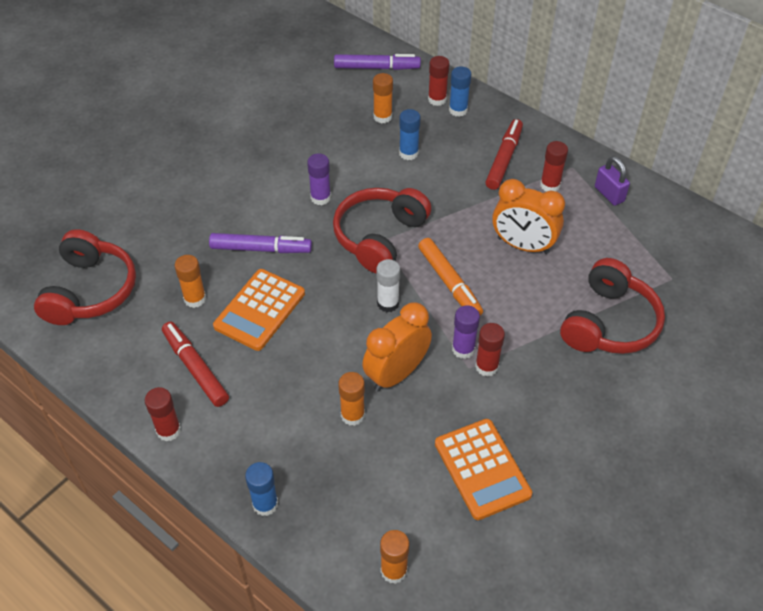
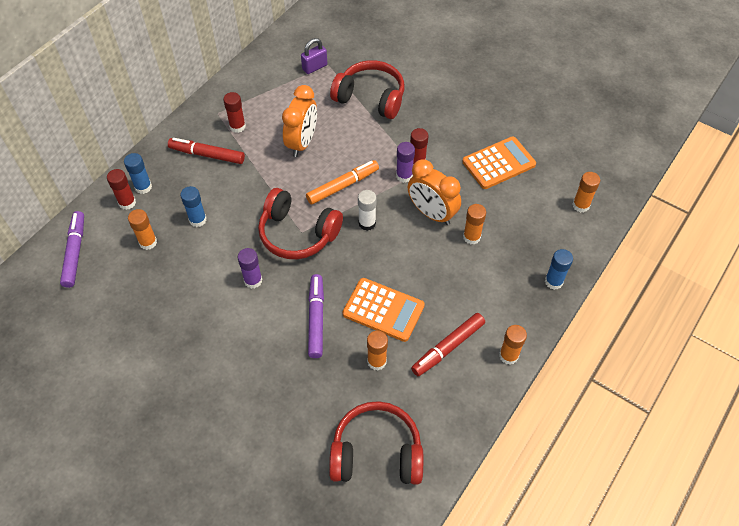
camera: 95 degrees left, 5 degrees up
(168, 430) = (508, 355): red glue stick -> orange glue stick
(609, 194) = (247, 93): purple padlock -> purple padlock (314, 67)

